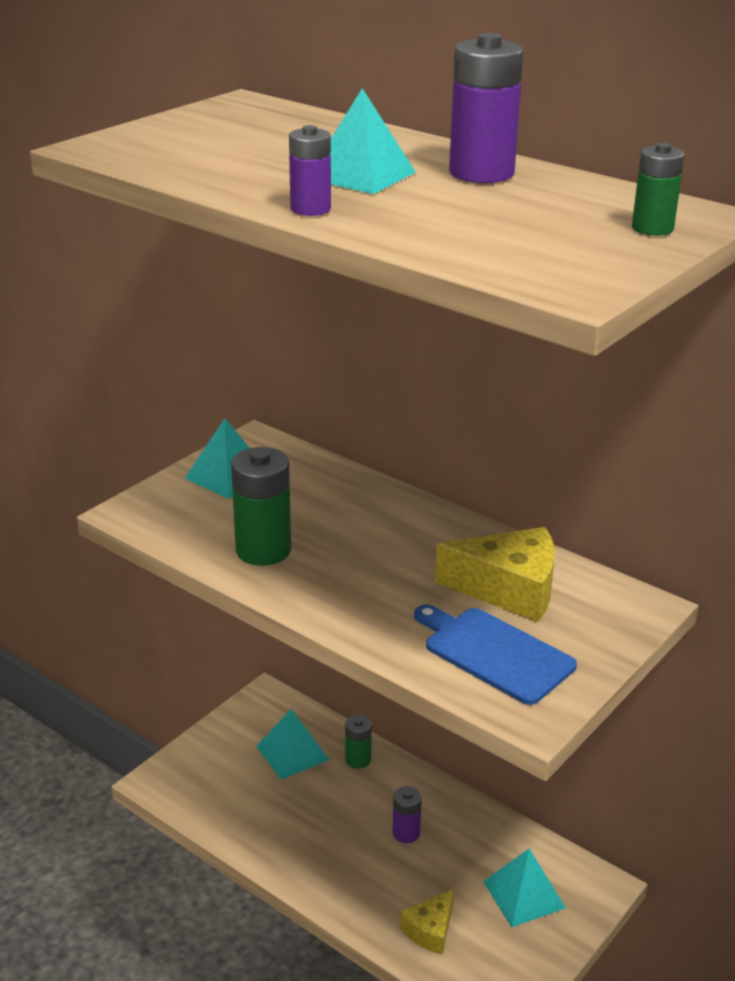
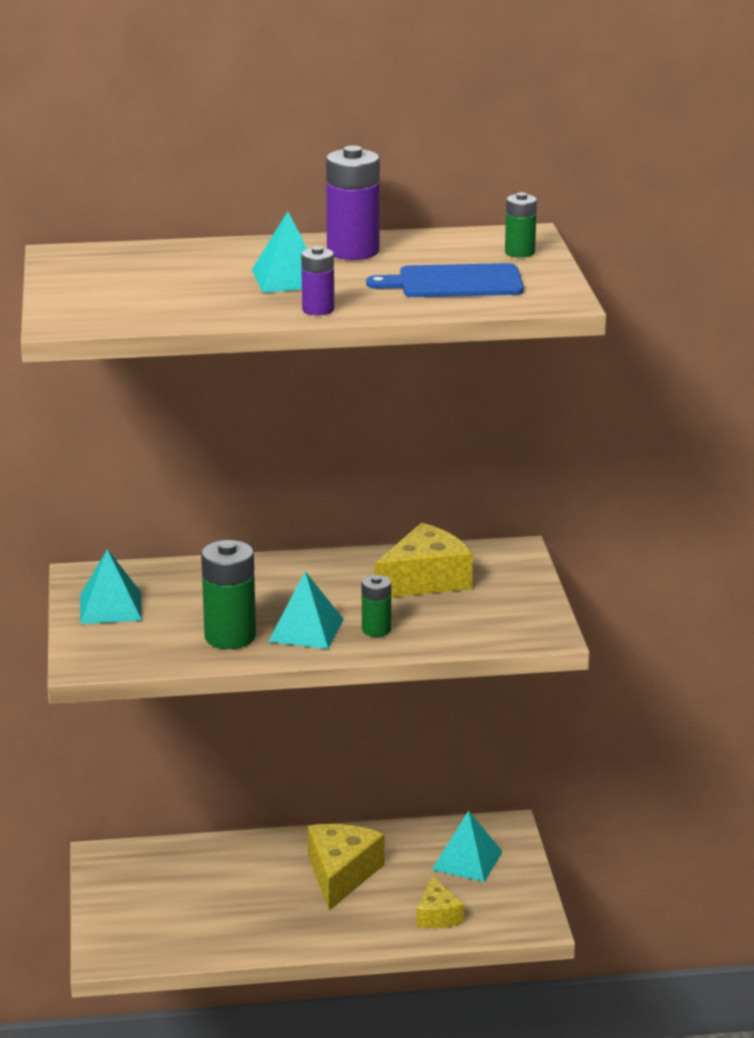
camera: 45 degrees left, 5 degrees down
(292, 753) = (183, 877): turquoise pyramid -> turquoise pyramid (306, 630)
(358, 759) = (239, 853): green battery -> green battery (376, 630)
(406, 833) = (341, 874): purple battery -> yellow cheese
(494, 653) = (475, 616): blue cutting board -> blue cutting board (455, 282)

